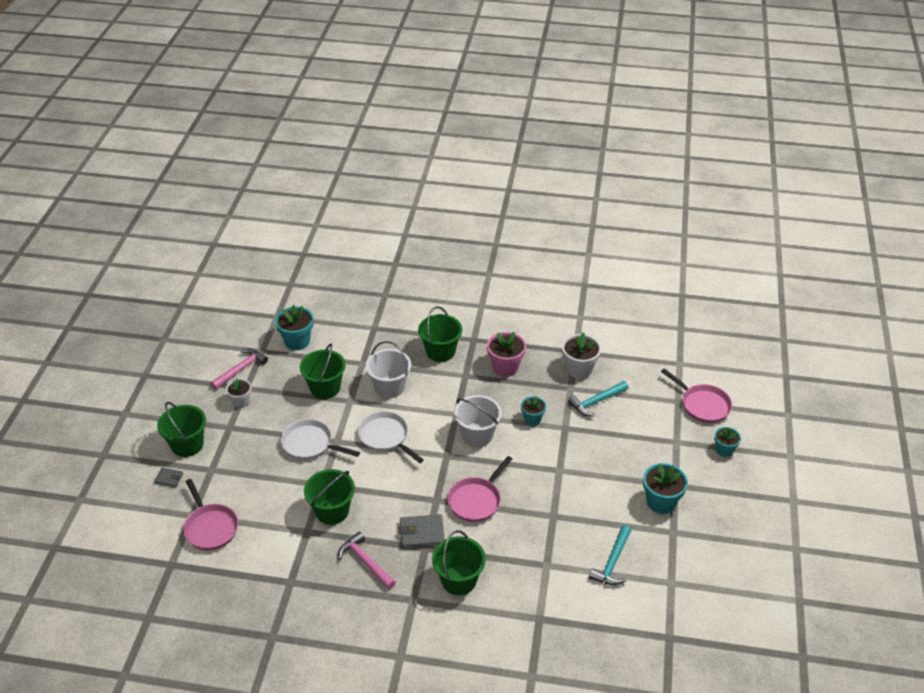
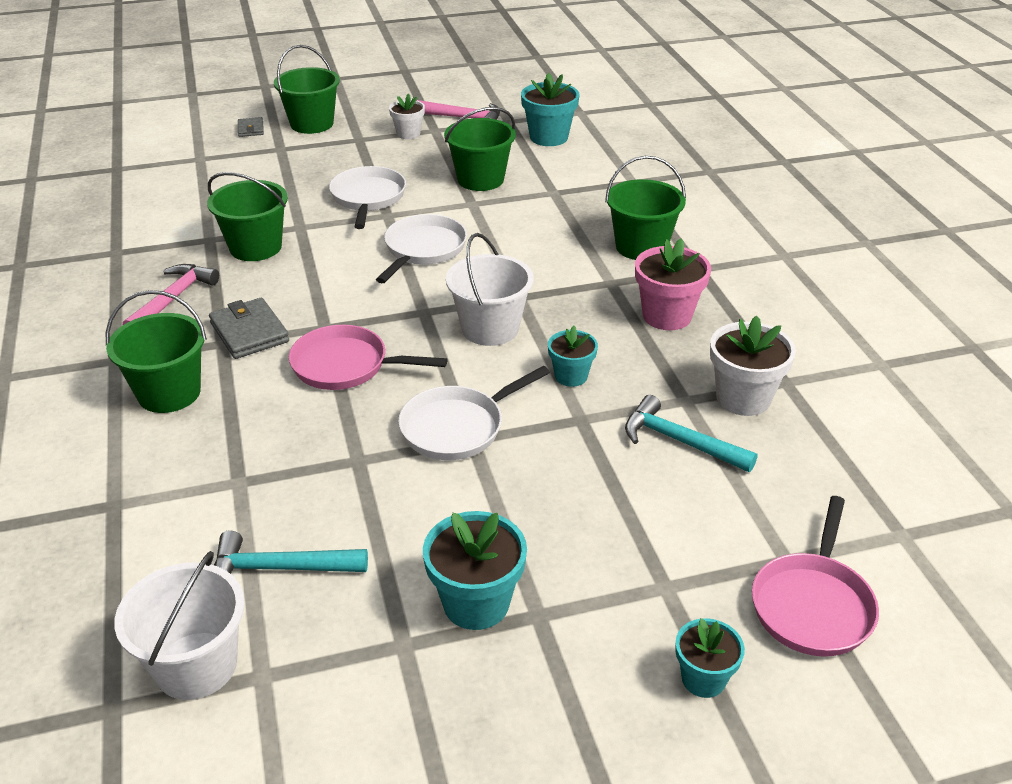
camera: 65 degrees right, 5 degrees down
(210, 527) = (185, 174): pink pan -> none
(389, 387) = (526, 225): white bucket -> white bucket (196, 665)
(548, 472) = (458, 427): none -> white pan

